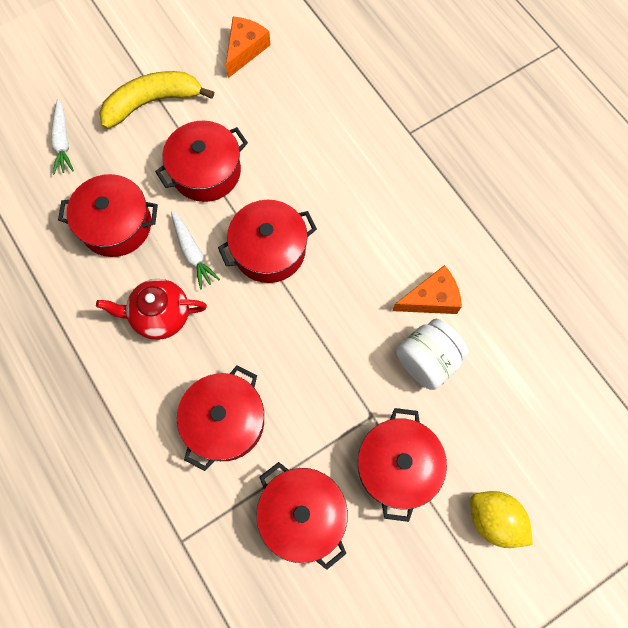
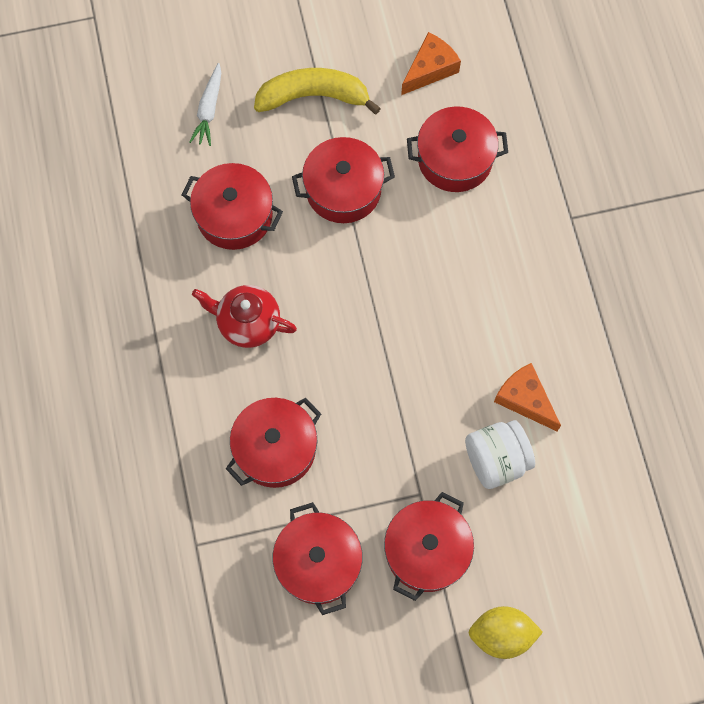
camera: 20 degrees right, 0 degrees up
(192, 252) = (300, 270): white carrot -> none
(269, 250) = (378, 293): red pot -> red pot (455, 159)
(431, 298) = (524, 399): orange cheese -> orange cheese turned 135 degrees counterclockwise
(494, 519) = (501, 634): yellow lemon -> yellow lemon turned 60 degrees counterclockwise

